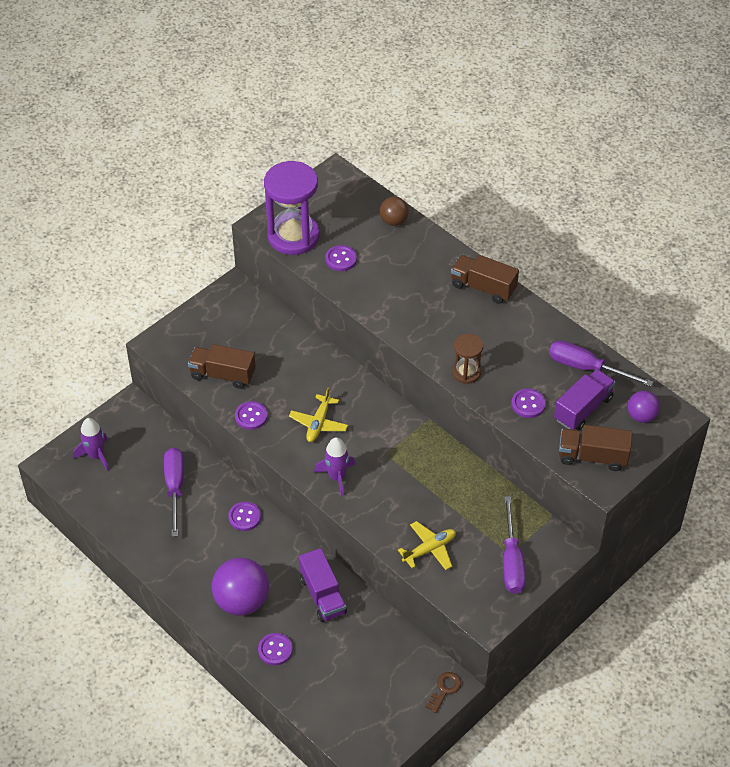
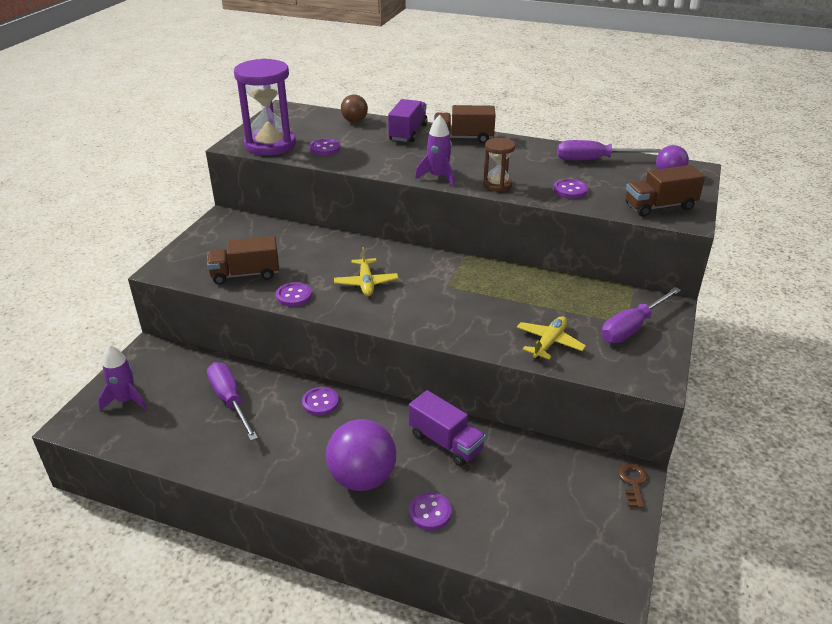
camera: 25 degrees left, 15 degrees down
(337, 477) = (413, 315): purple rocket -> purple rocket (438, 177)
(512, 561) = (632, 327): purple screwdriver -> purple screwdriver turned 75 degrees clockwise
(583, 409) = (618, 182): purple truck -> purple truck (408, 133)

